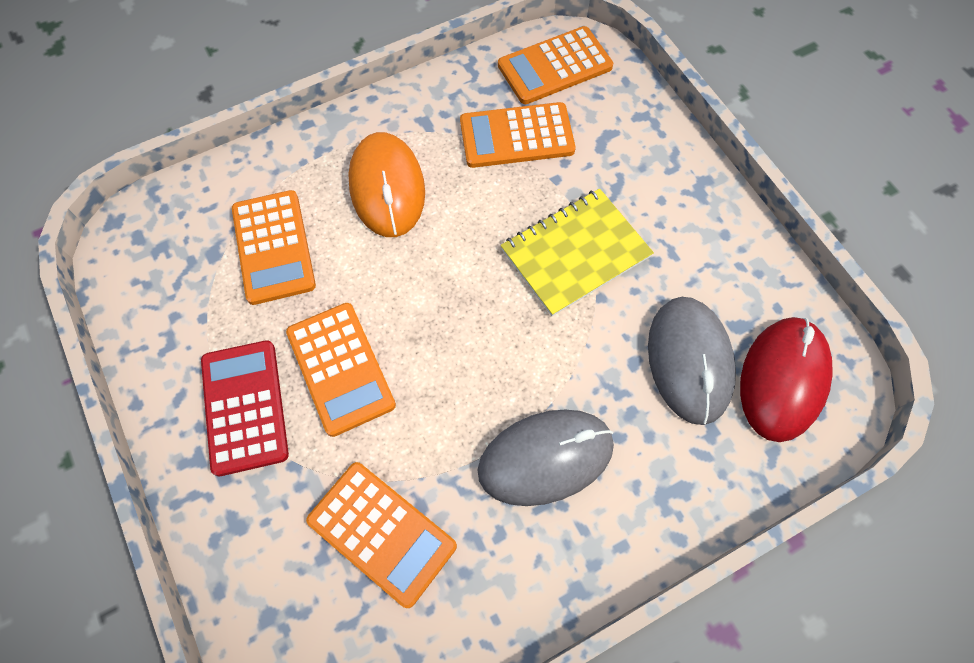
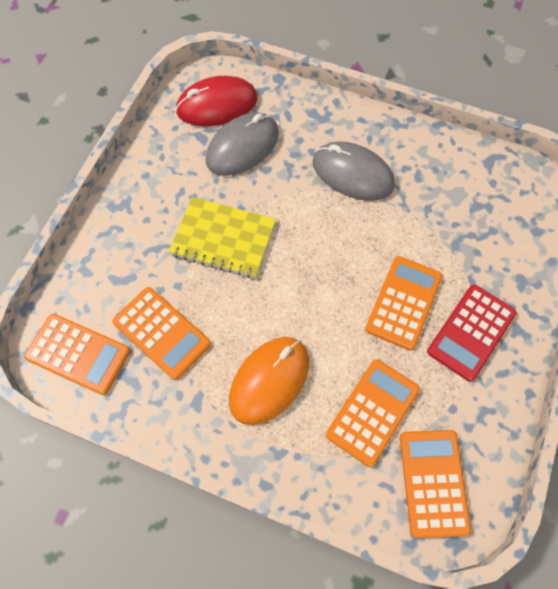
camera: 130 degrees left, 0 degrees up
(382, 533) = (456, 214): orange calculator -> orange calculator (433, 482)

